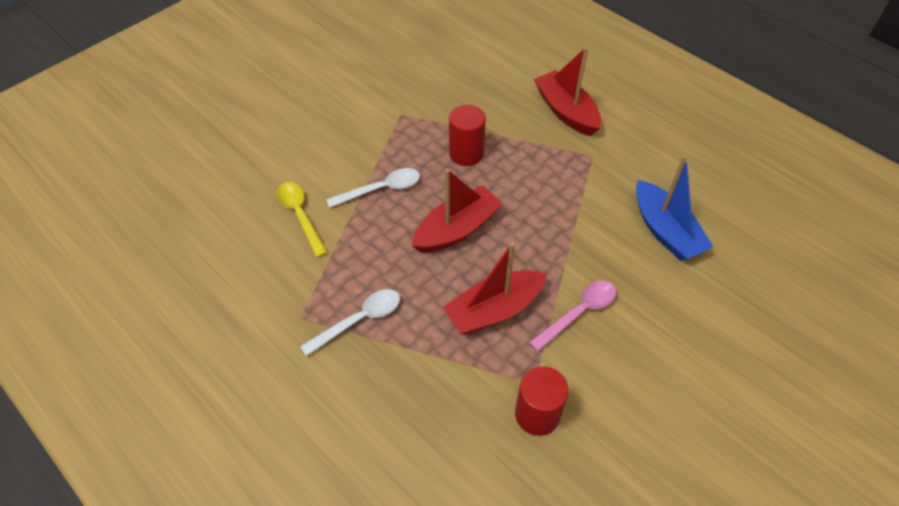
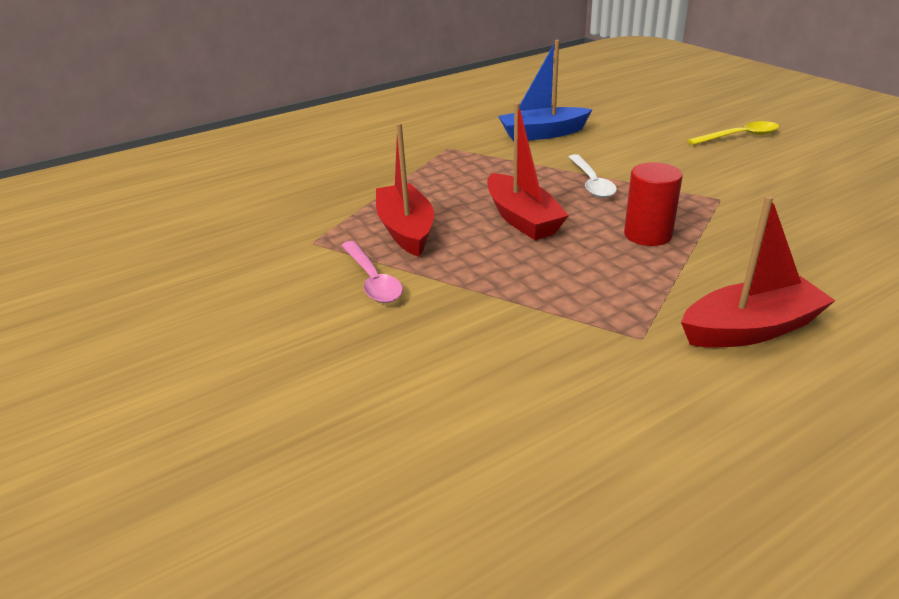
camera: 105 degrees right, 20 degrees down
(300, 215) = (562, 148): yellow spoon -> yellow spoon (739, 137)
(359, 320) = (431, 169): white spoon -> none
(537, 414) = (279, 240): red cylinder -> none
(665, 231) = (467, 380): blue boat -> blue boat (542, 134)

